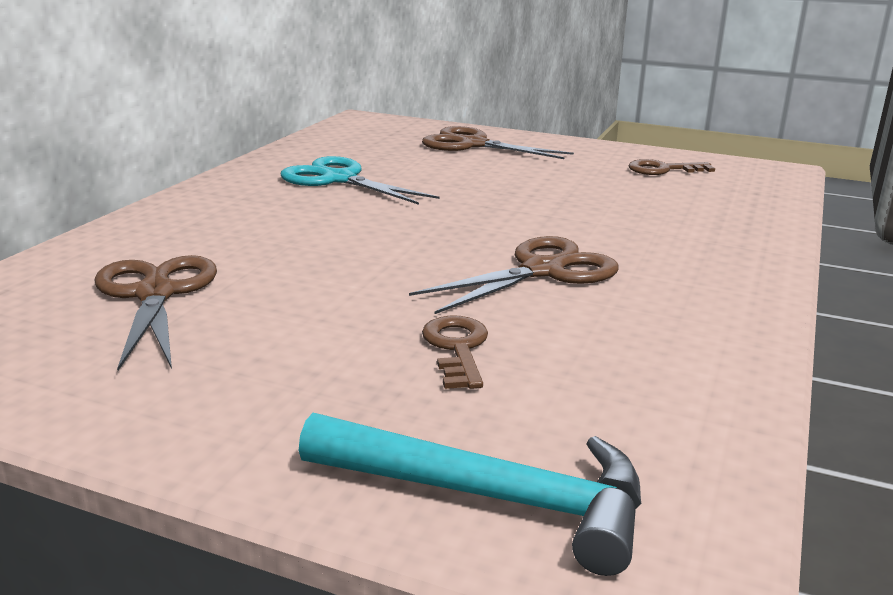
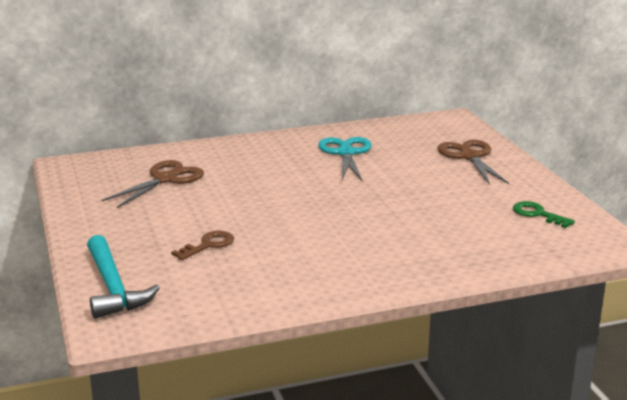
camera: 50 degrees right, 0 degrees up
(542, 271) = (315, 234): brown scissors -> none
(663, 170) = (537, 214): brown key -> green key

